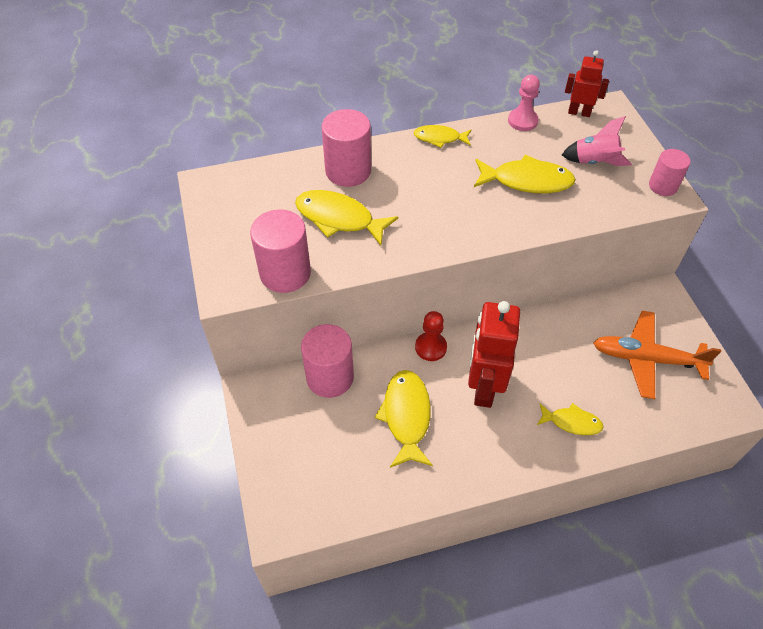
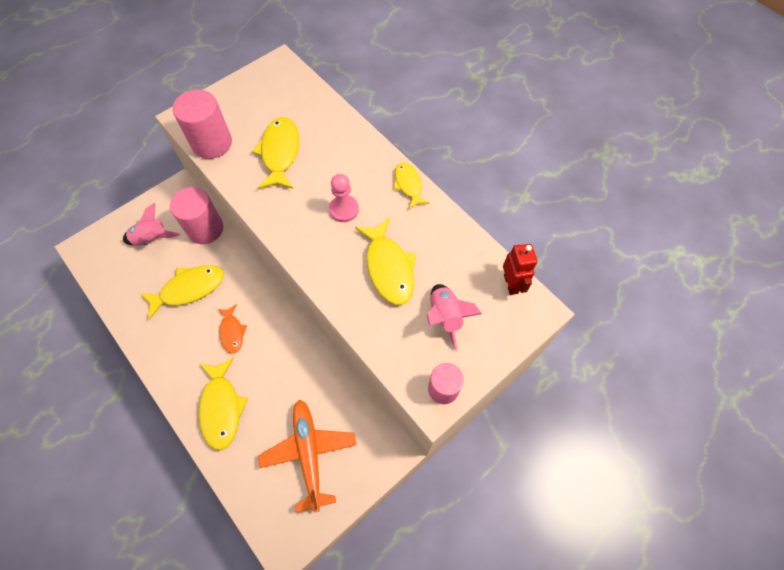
camera: 65 degrees right, 10 degrees up
(311, 439) = (152, 239): none -> pink rocket
(348, 171) = (335, 138): pink cylinder -> none
(430, 347) = (256, 282): red pawn -> none
(483, 387) = (232, 332): red robot -> orange fish
(522, 121) = (469, 240): pink pawn -> pink pawn (344, 209)
(571, 422) = (221, 408): yellow fish -> yellow fish, size x1.64

